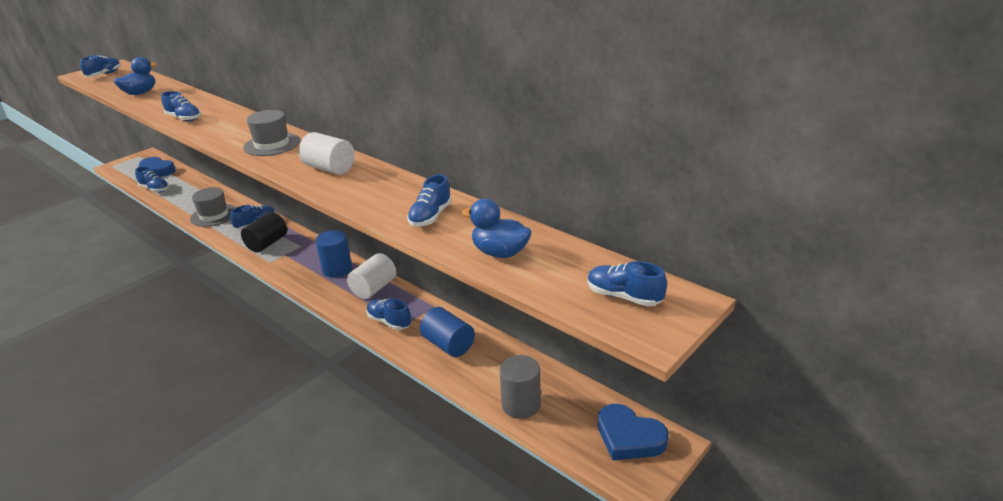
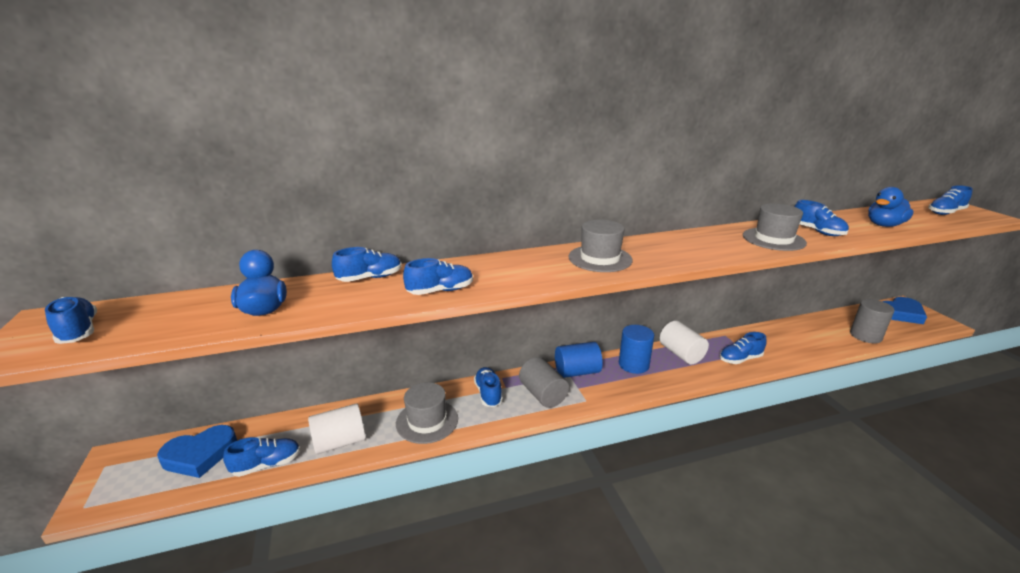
camera: 60 degrees left, 5 degrees down
(194, 99) = (370, 278): none -> blue shoe
(267, 243) = (543, 394): black cylinder -> grey cylinder
(329, 168) = (691, 246): white cylinder -> white cylinder (340, 442)
(382, 198) = (773, 239): none -> grey hat
(448, 345) = (784, 343): blue cylinder -> blue cylinder (577, 372)

